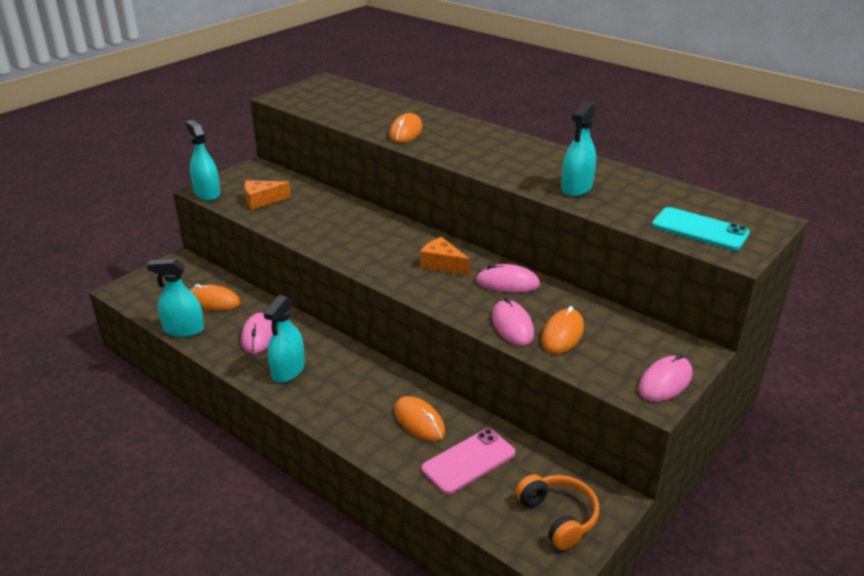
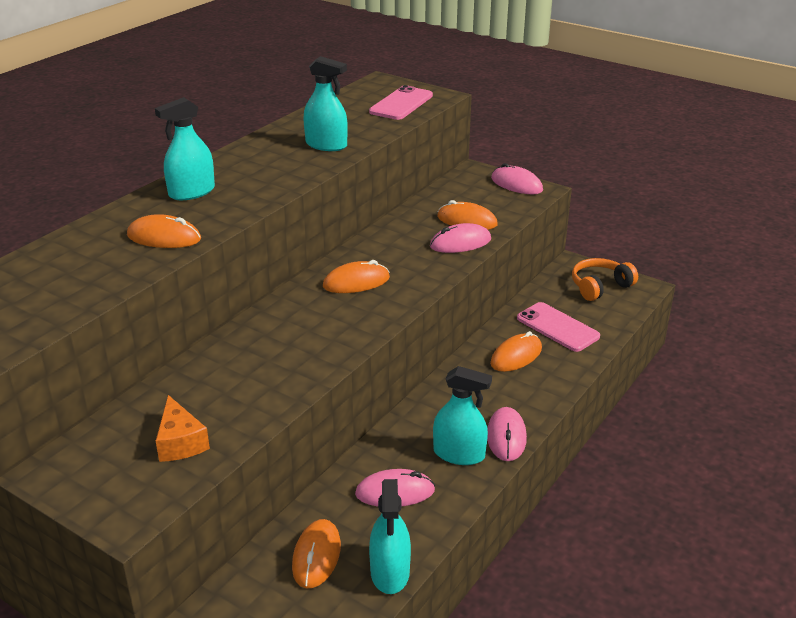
camera: 95 degrees left, 0 degrees up
(207, 193) = (143, 511): turquoise spray bottle -> turquoise spray bottle (192, 192)
(442, 264) = (356, 282): orange cheese -> orange mouse
(507, 283) = (387, 245): pink mouse -> pink mouse (506, 437)
(699, 229) = (401, 104): turquoise phone -> pink phone

